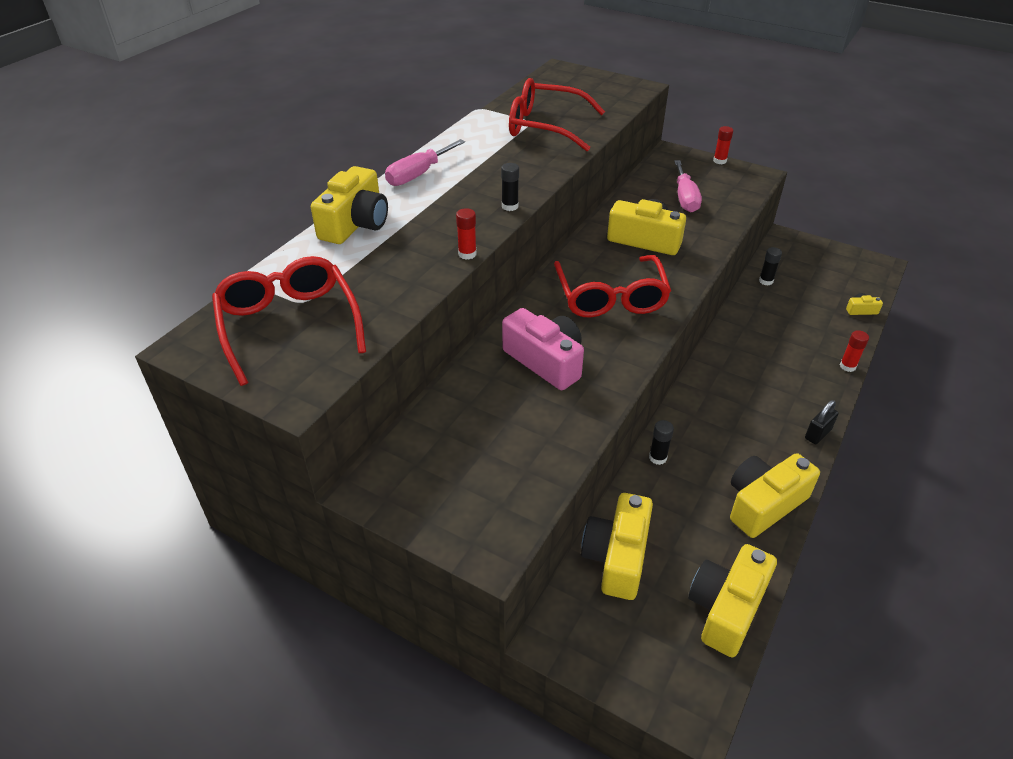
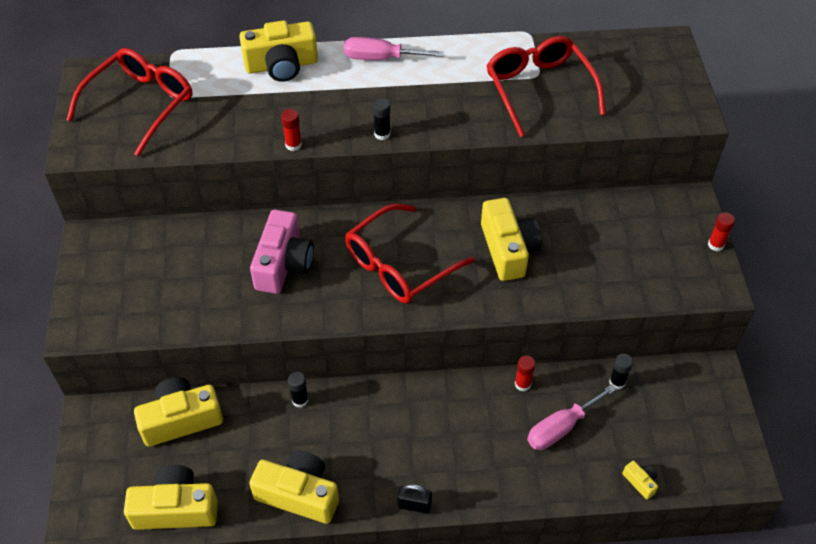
camera: 55 degrees right, 10 degrees up
(685, 198) = (611, 247): pink screwdriver -> pink screwdriver (561, 428)
(847, 366) = (534, 499): red glue stick -> red glue stick (522, 384)

